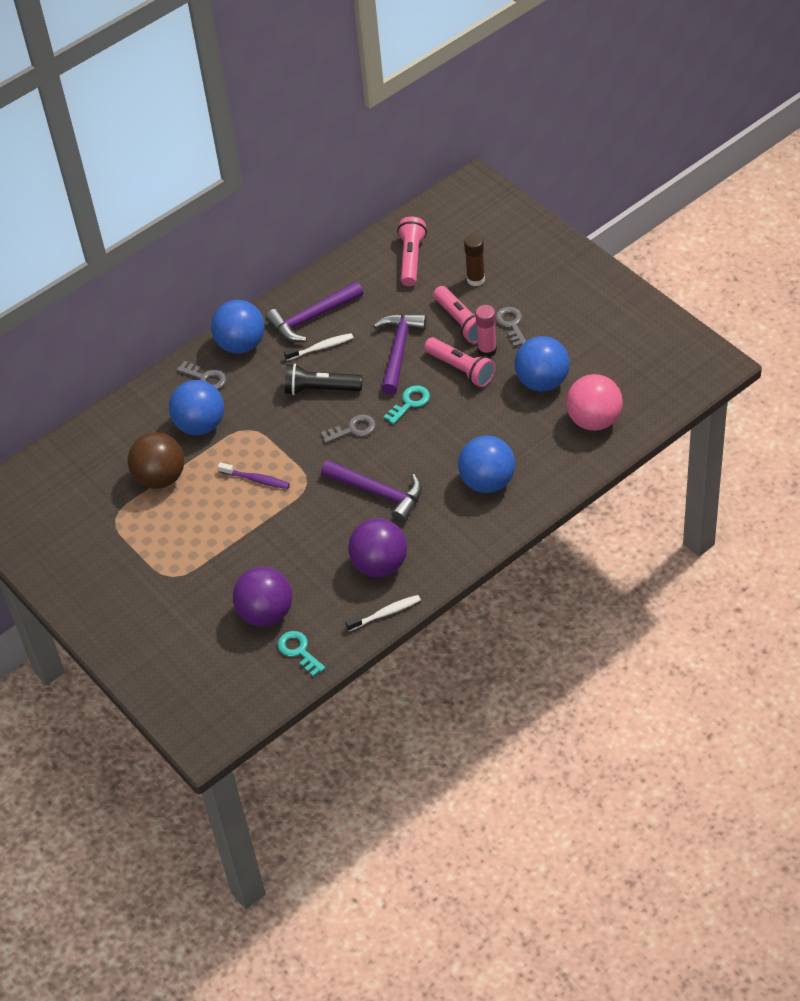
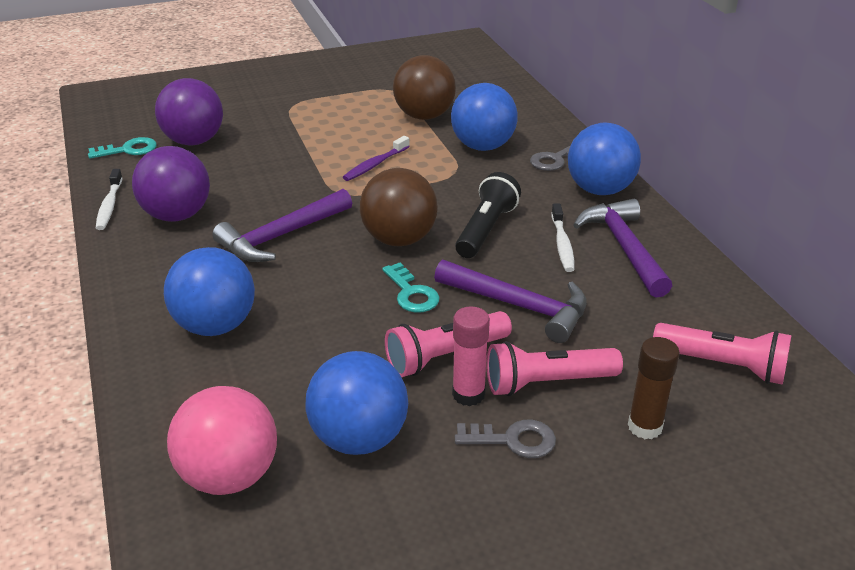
camera: 105 degrees right, 15 degrees down
(353, 429) = (399, 239): grey key -> brown ball

